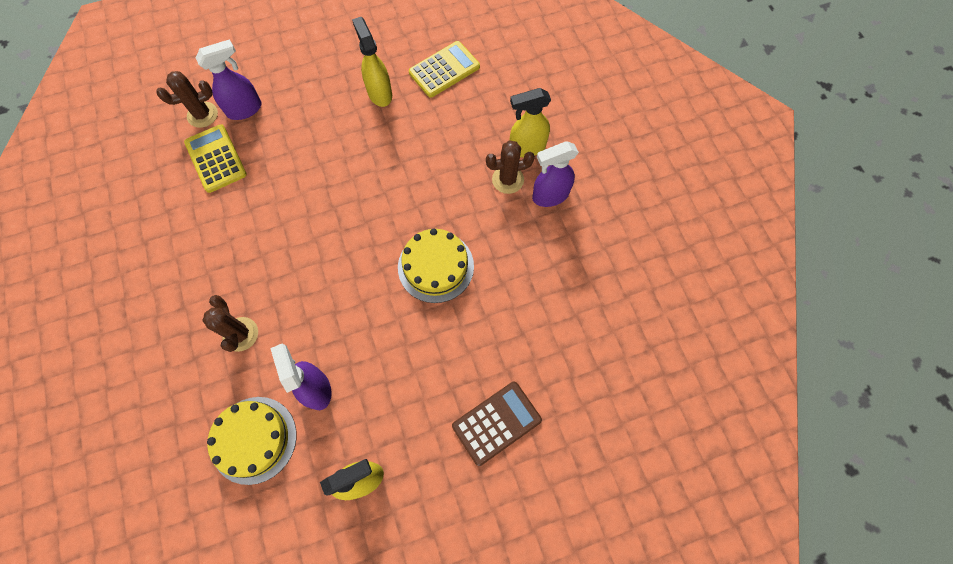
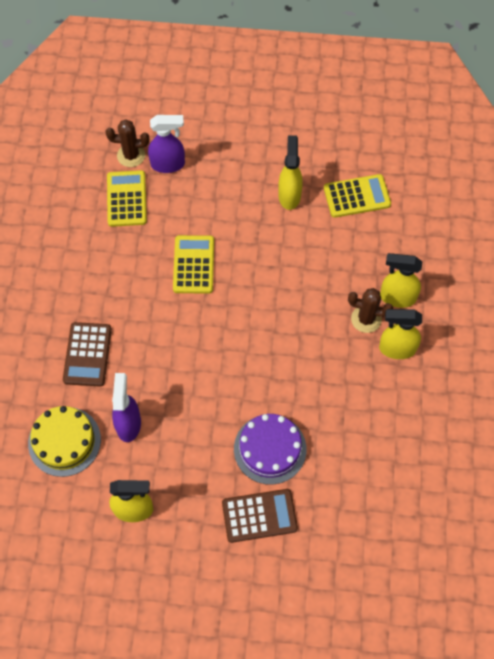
camera: 25 degrees right, 5 degrees down
(240, 334) = (87, 354): brown cactus -> brown calculator
(314, 196) = (193, 265): none -> yellow calculator
(435, 266) = (268, 367): yellow cake -> none
(475, 348) = (270, 449): none -> purple cake
(550, 196) = (396, 349): purple spray bottle -> yellow spray bottle

